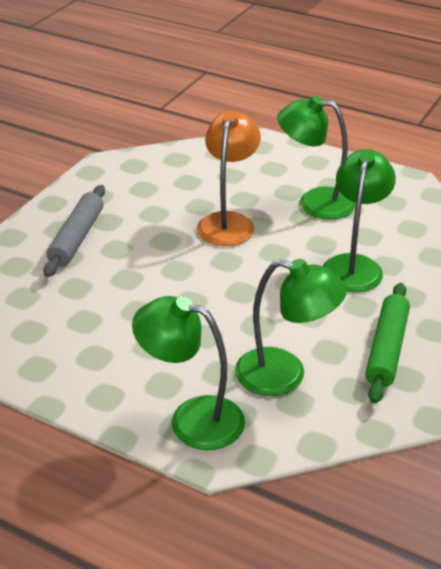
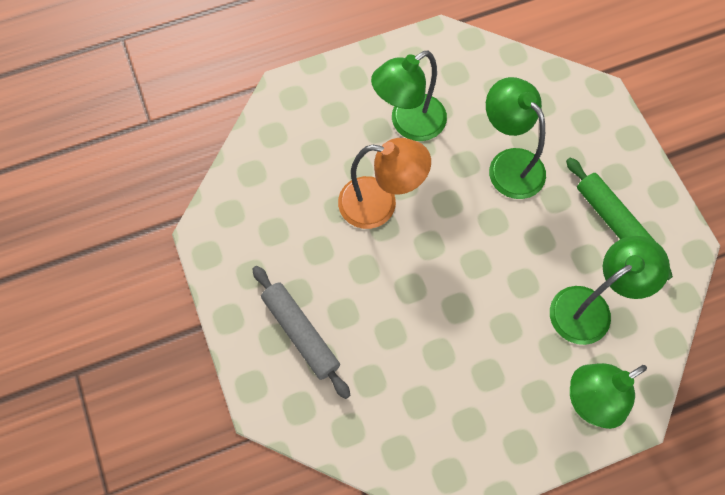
camera: 50 degrees left, 30 degrees up
(228, 222) = (380, 204): orange lamp -> orange lamp turned 135 degrees clockwise

